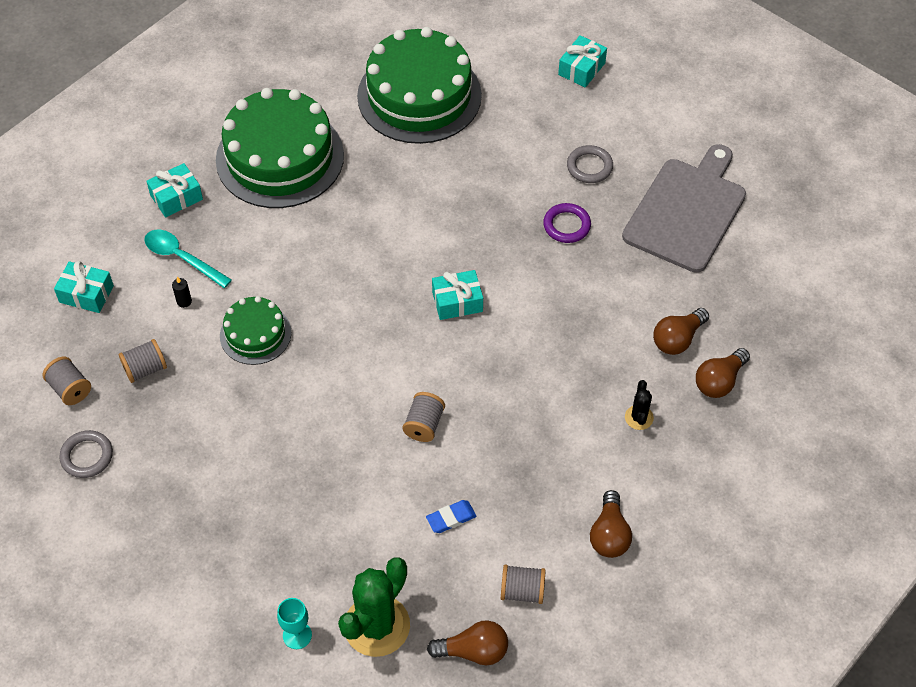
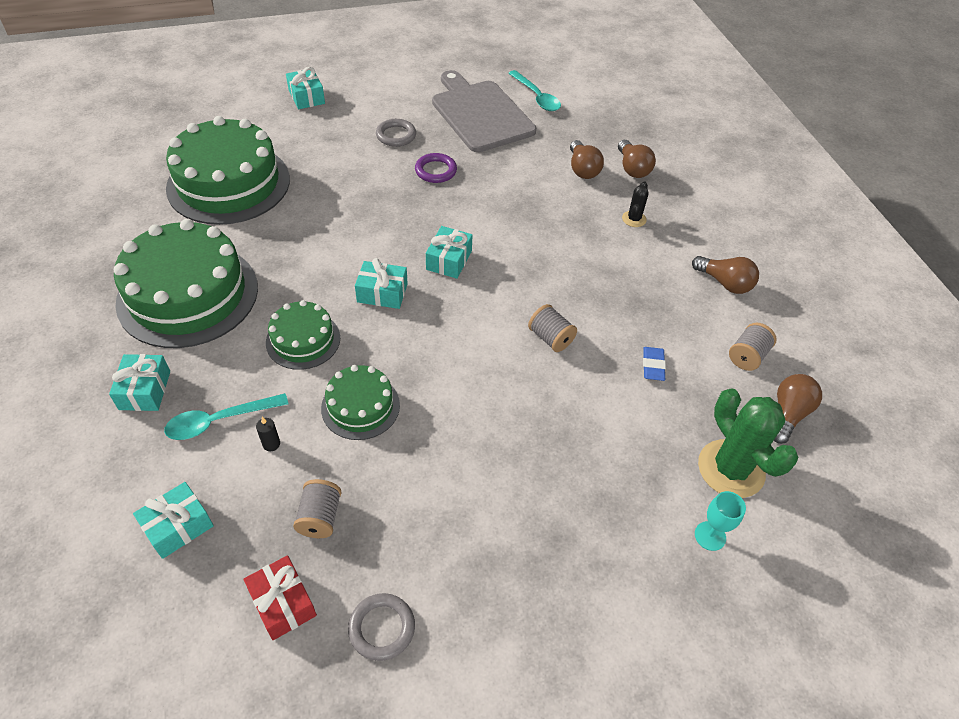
camera: 60 degrees left, 5 degrees down
(70, 389) = (283, 603): grey spool -> red gift
(291, 258) = (303, 340): none -> green cake
(380, 278) = (382, 293): none -> turquoise gift
(639, 417) = (634, 219): black cactus -> black cactus turned 75 degrees clockwise
(762, 242) = (536, 97): none -> turquoise spoon

